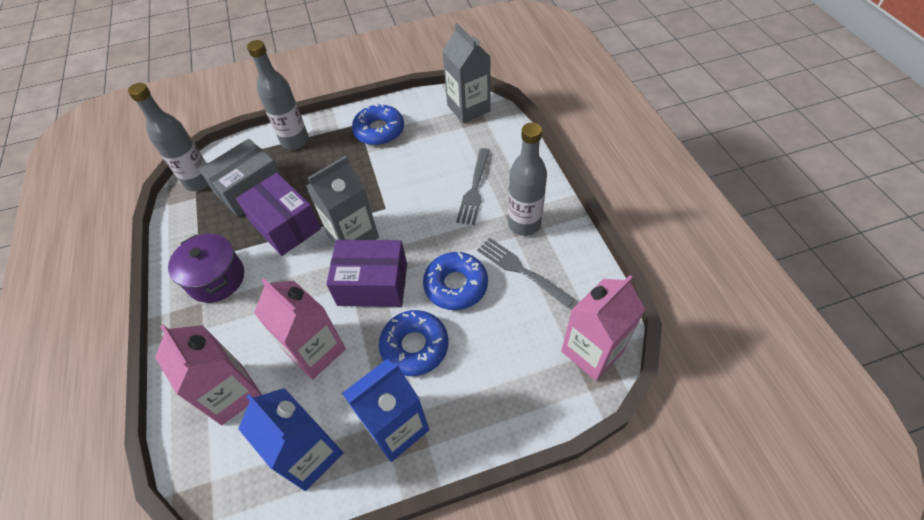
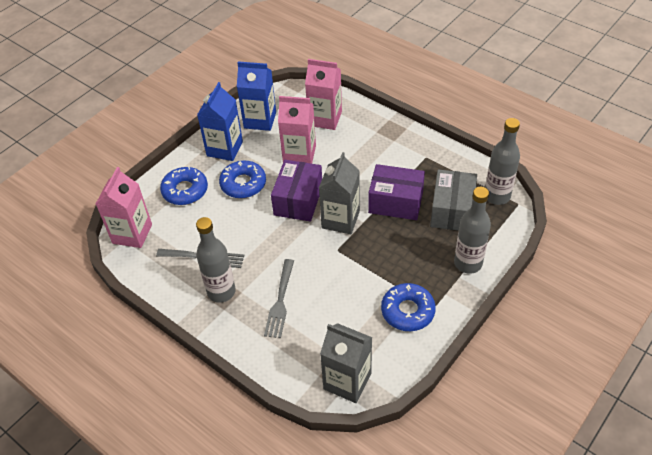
camera: 145 degrees right, 5 degrees down
(216, 279) = (401, 154): purple pot -> none
(373, 284) = (298, 200): purple box -> purple box turned 45 degrees counterclockwise
(456, 285) = (243, 226): blue donut -> blue donut (185, 190)
(474, 188) = (280, 301): grey fork -> grey fork turned 150 degrees counterclockwise

